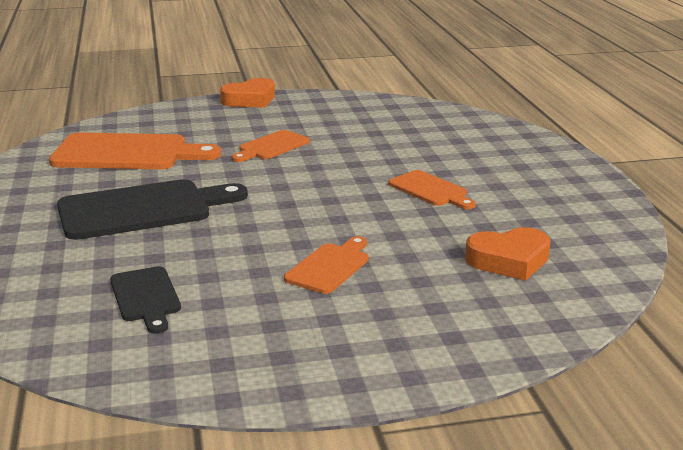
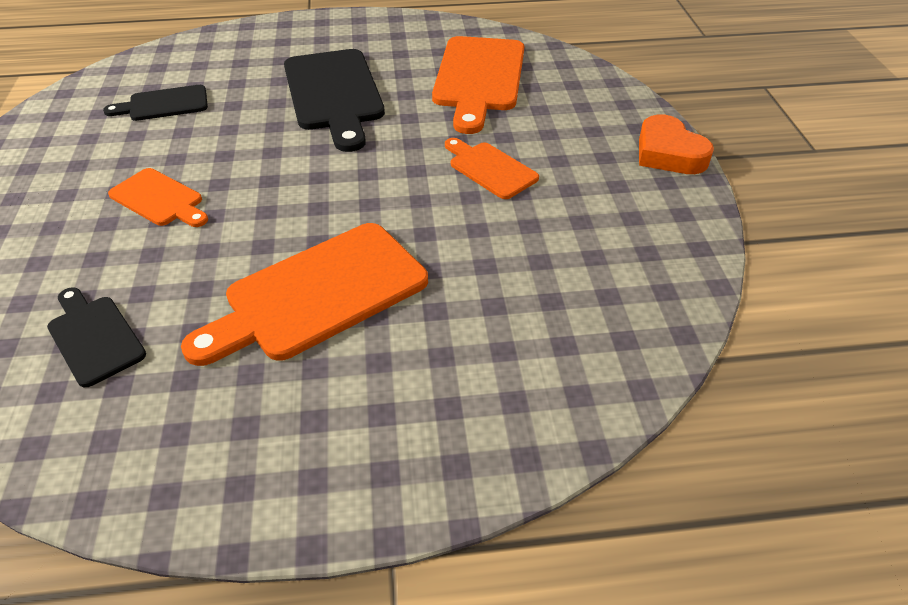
camera: 95 degrees right, 20 degrees up
(430, 190) = (318, 294): orange cutting board -> orange cutting board, size x1.84
(509, 260) = (94, 337): orange heart -> black cutting board

